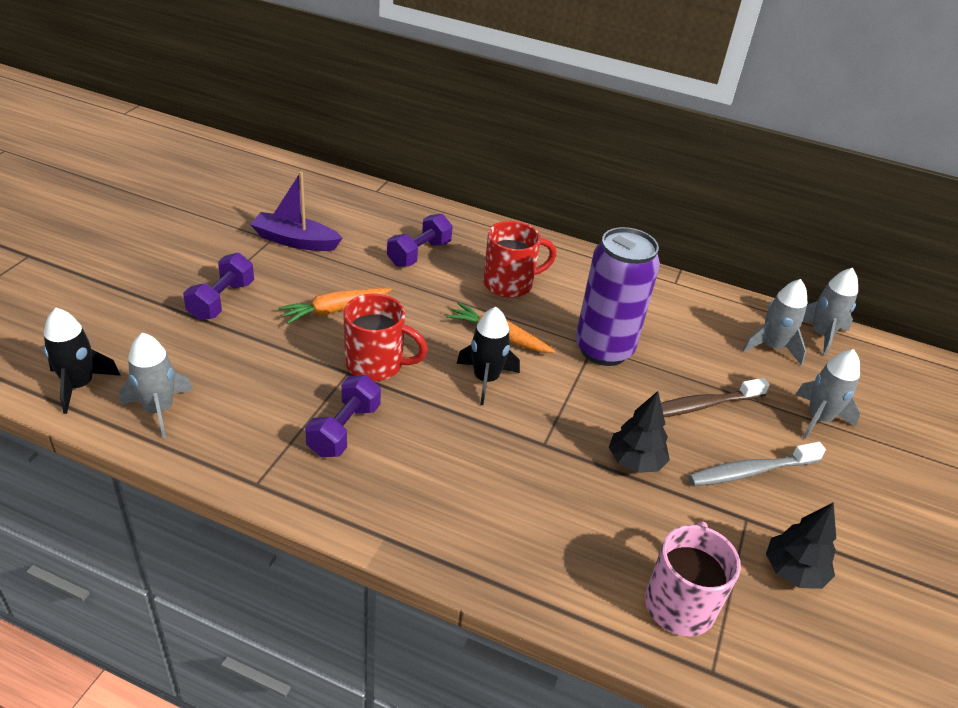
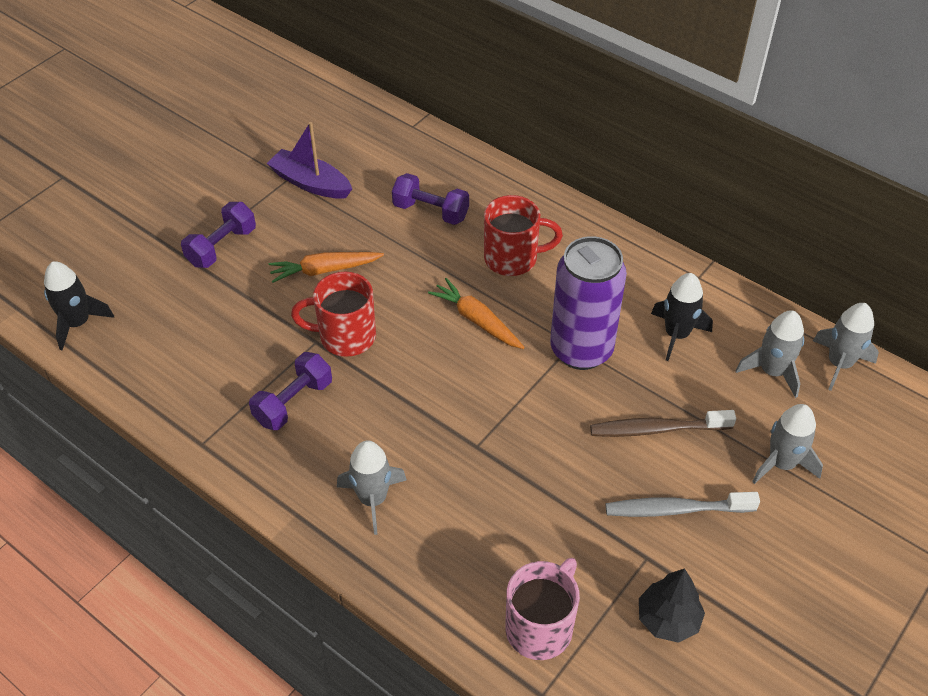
camera: 20 degrees right, 10 degrees up
(159, 410) = (138, 357): grey rocket -> grey rocket (373, 499)
(376, 364) = (345, 336): red mug -> red mug turned 150 degrees clockwise
(419, 254) = (430, 211): purple dumbbell -> purple dumbbell turned 60 degrees clockwise
(486, 379) = (446, 367): black rocket -> black rocket (676, 334)
(635, 462) = (559, 479): black tree -> none

